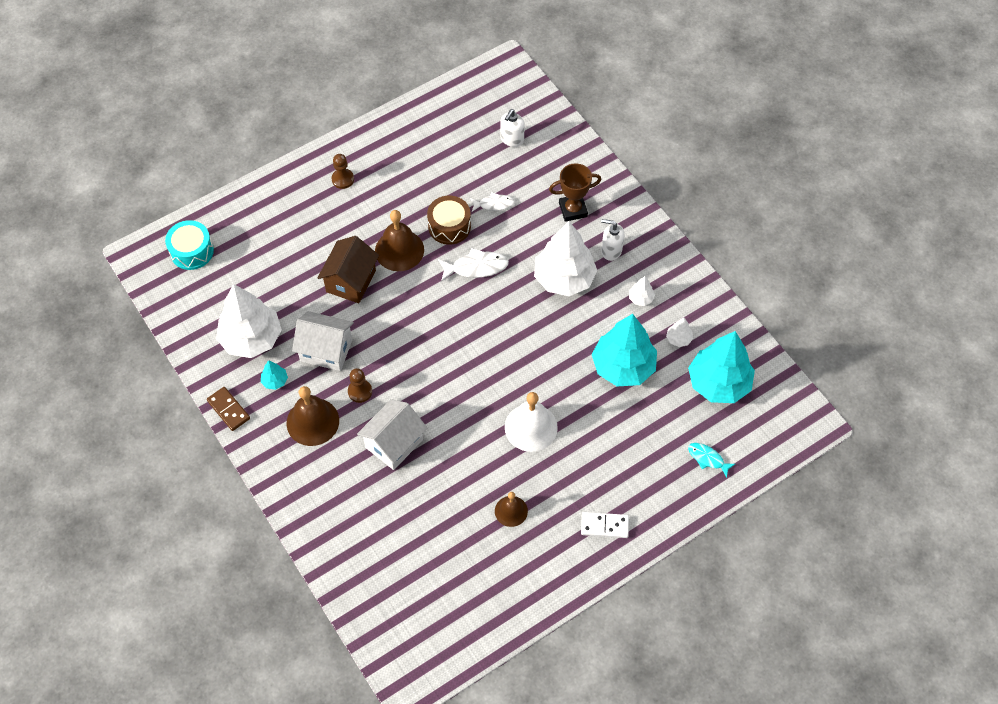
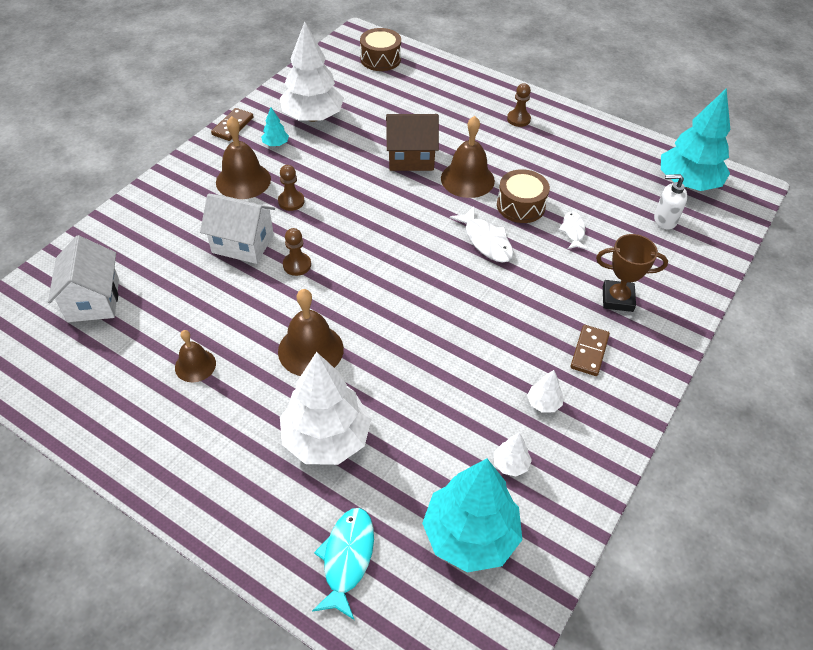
camera: 65 degrees right, 10 degrees down
(192, 251) = (380, 59): turquoise drum -> brown drum
(326, 350) = (325, 165): white house -> white house (93, 300)
(438, 410) = (297, 265): none -> brown pawn
(494, 204) = (573, 231): white fish -> white fish turned 150 degrees counterclockwise
(531, 427) = (310, 350): white bell -> brown bell
(564, 278) = (522, 319): white tree -> white tree (326, 438)
(573, 210) = (617, 299): brown trophy -> brown trophy turned 45 degrees counterclockwise
(604, 526) = (204, 466): white domino -> none
(611, 250) = (589, 352): white soap dispenser -> brown domino
(623, 366) = (436, 415): turquoise tree -> turquoise tree (687, 183)
(707, 458) = (347, 558): turquoise fish -> turquoise fish, size x1.54

